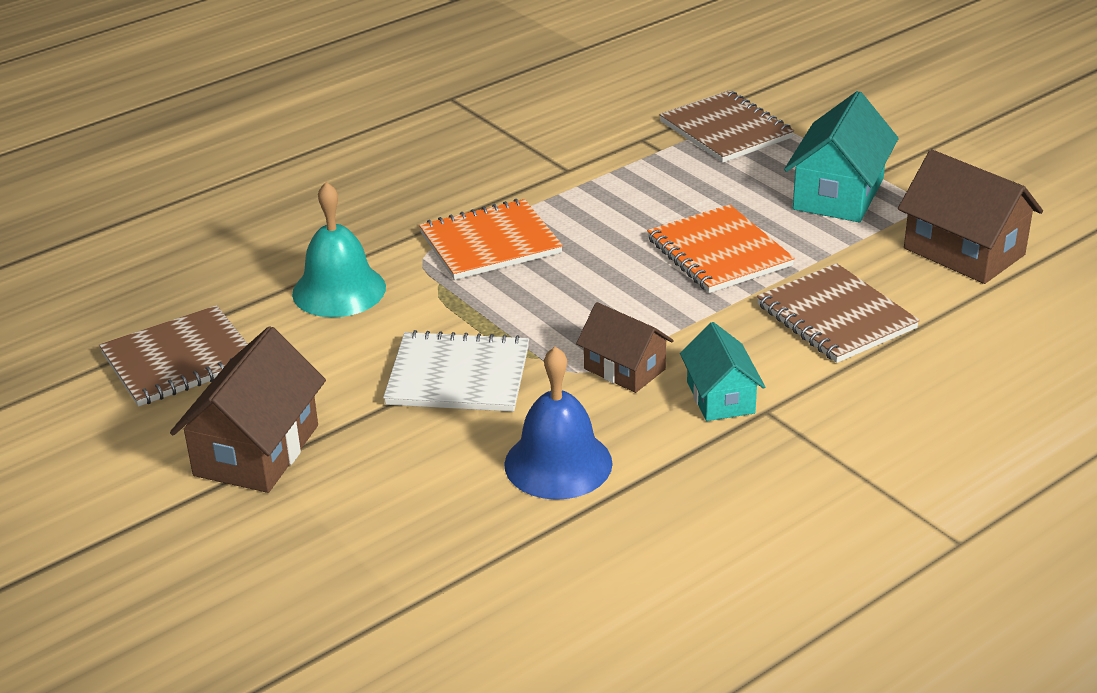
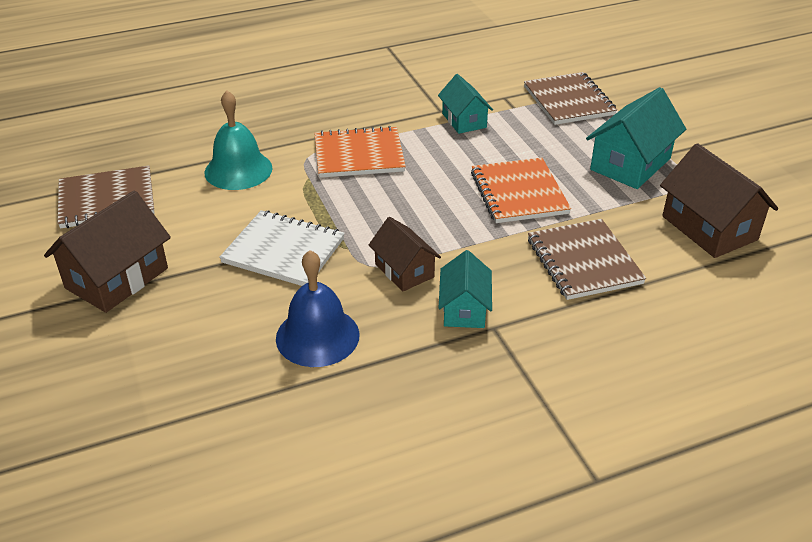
camera: 15 degrees right, 5 degrees up
(604, 177) = (464, 120): none -> turquoise house

